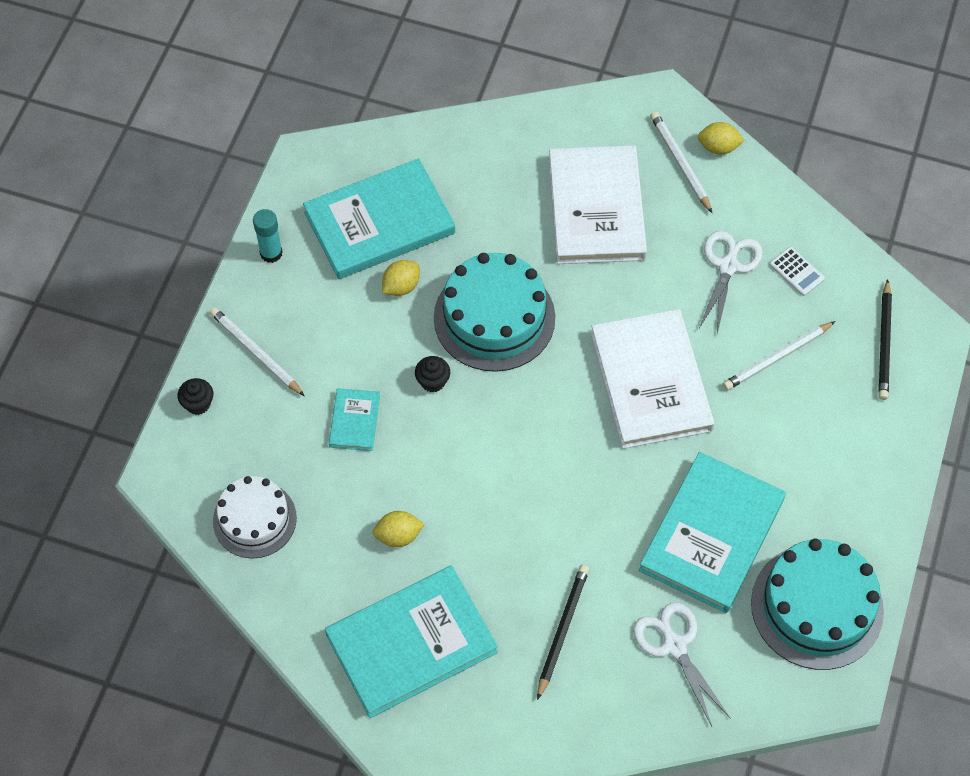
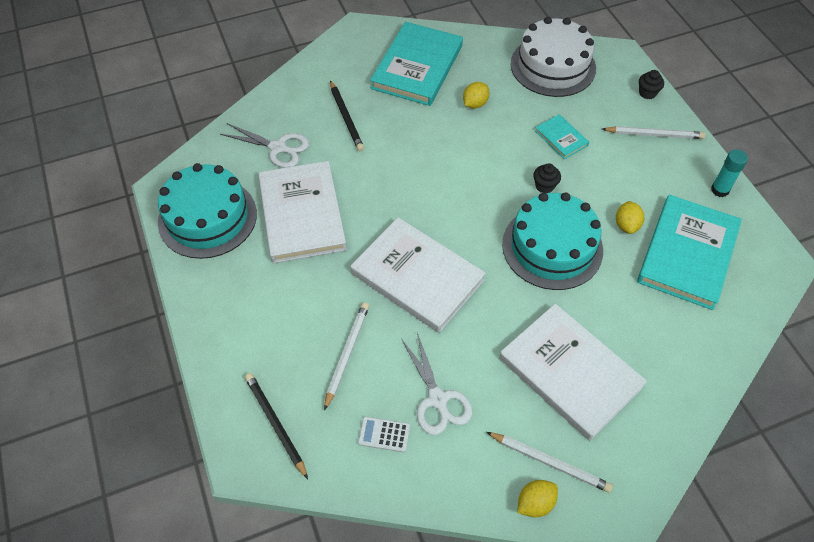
camera: 140 degrees right, 5 degrees down
(254, 519) = (553, 66): white cake -> white cake, size x1.54
(712, 535) = (302, 214): turquoise book -> white book

